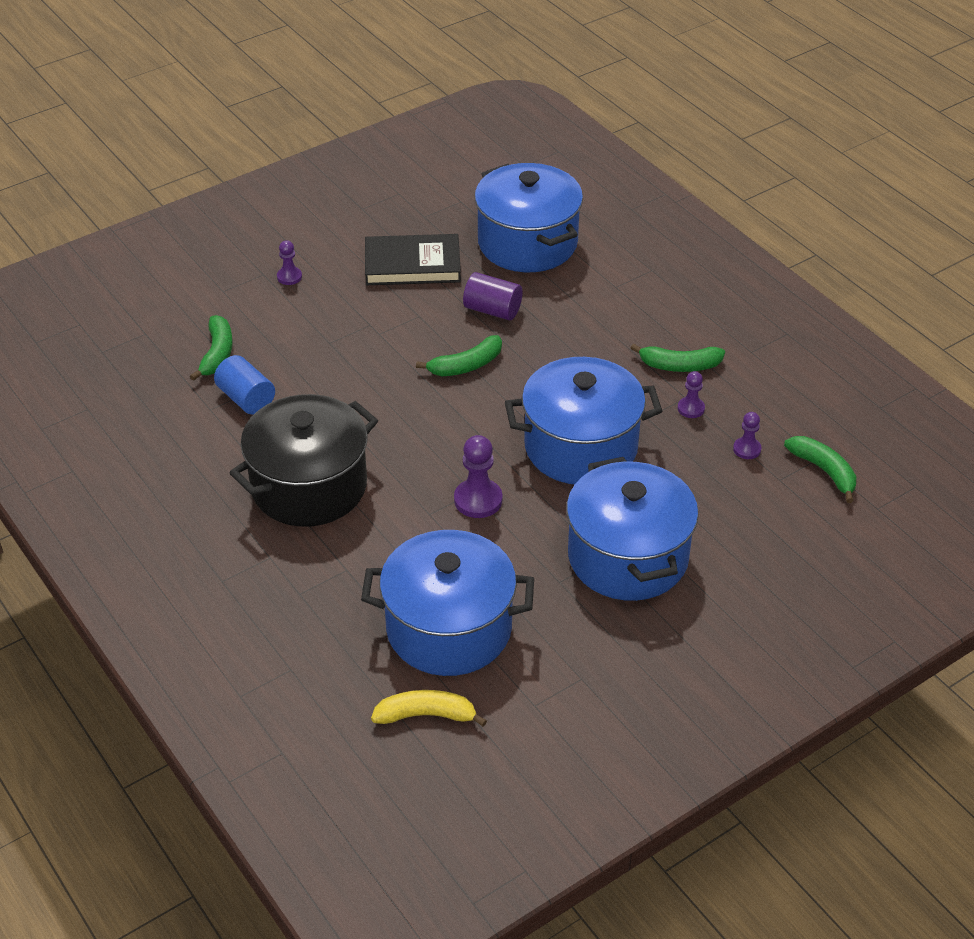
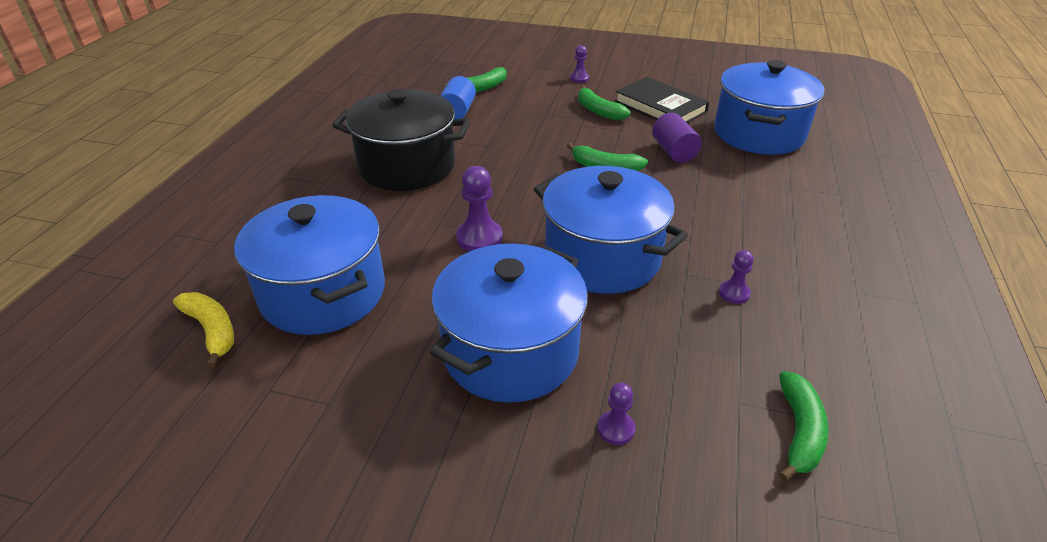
camera: 50 degrees right, 5 degrees down
(680, 366) = (769, 261): green banana -> green banana (598, 111)
(747, 449) = (741, 356): purple pawn -> purple pawn (616, 429)

